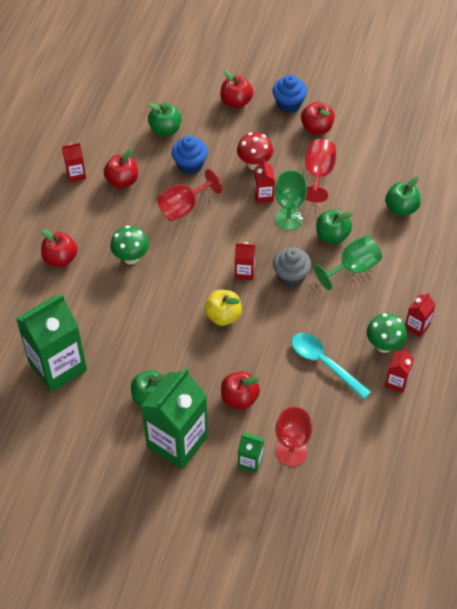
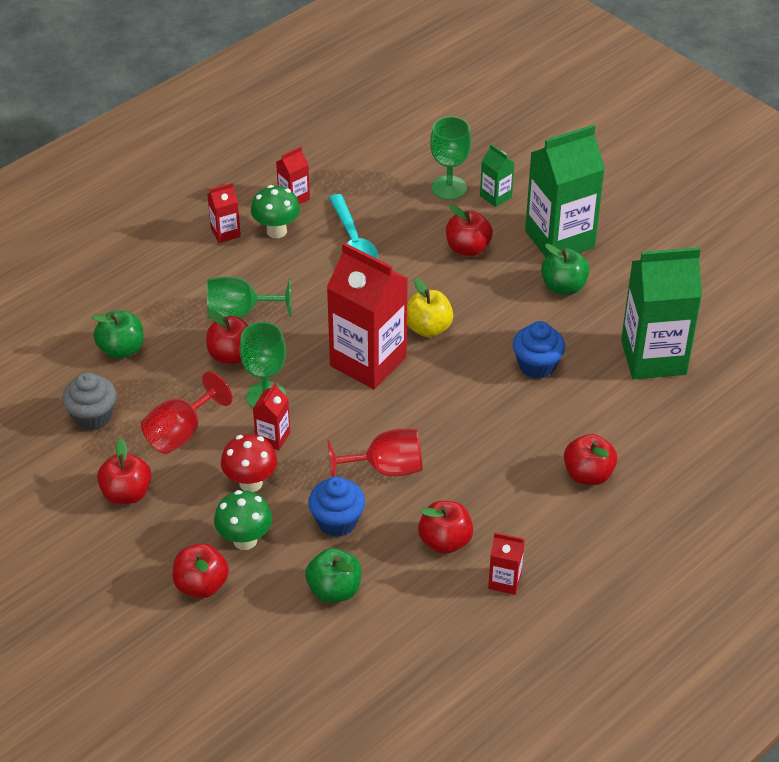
camera: 150 degrees left, 10 degrees down
(131, 257) = (496, 436): green mushroom -> green mushroom (245, 540)
(244, 272) = (368, 361): red carton -> red carton, size x2.21
(288, 104) = (132, 546): blue cupcake -> blue cupcake (537, 365)
(291, 276) = (317, 334): grey cupcake -> grey cupcake (93, 416)
(291, 452) = (449, 188): red goblet -> green goblet
(332, 236) = (231, 355): green apple -> red apple

